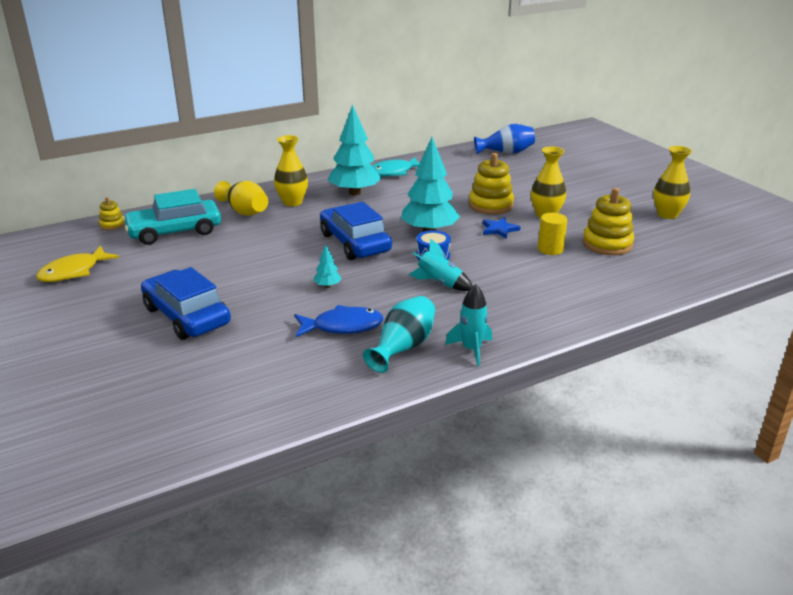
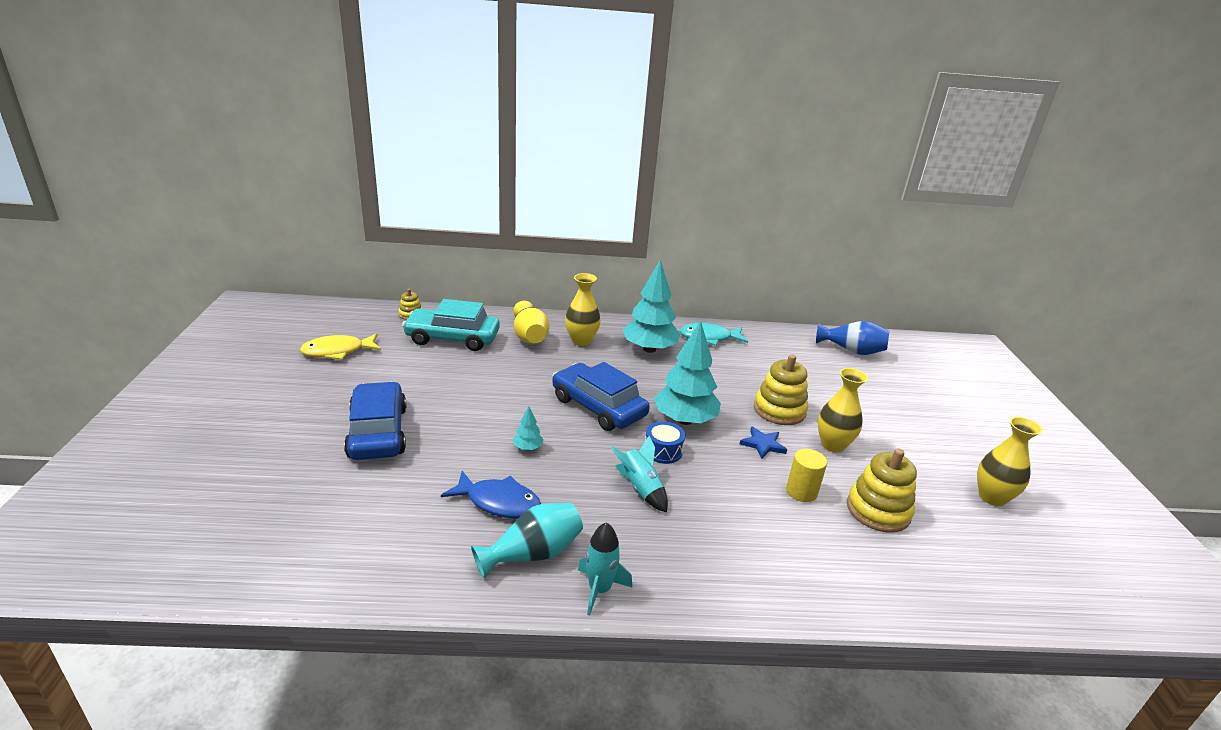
camera: 25 degrees right, 0 degrees up
(355, 243) = (598, 407): blue car -> blue car turned 45 degrees counterclockwise

